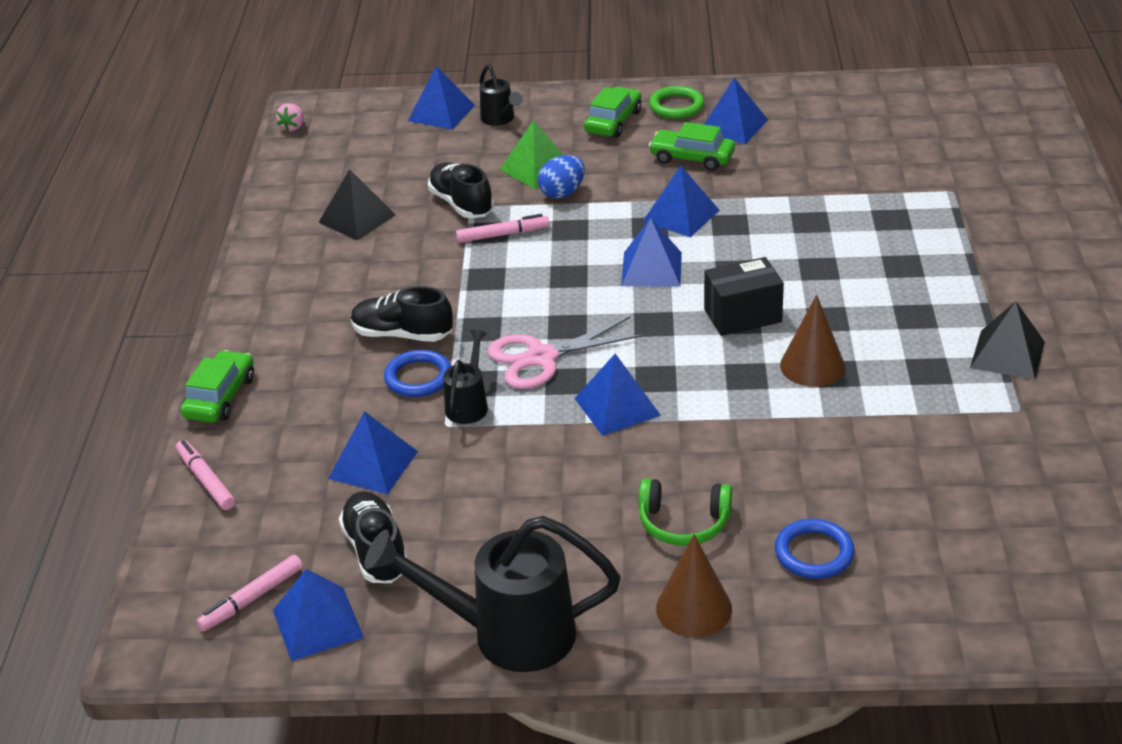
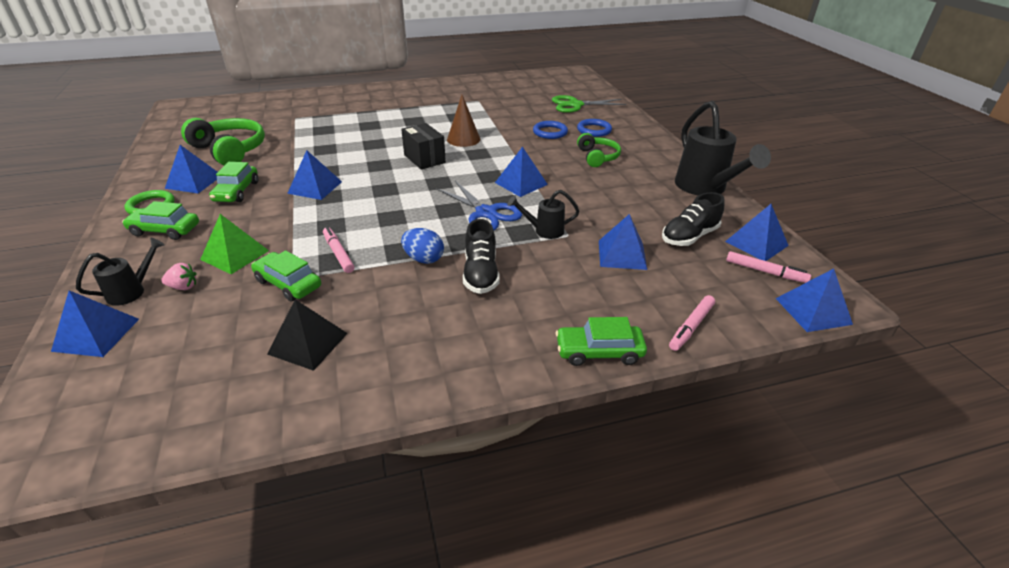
camera: 110 degrees left, 0 degrees up
(293, 127) = (69, 466): pink strawberry -> pink strawberry (183, 287)
(418, 377) = (527, 256): blue ring -> blue ring (550, 132)
(461, 204) = (288, 283): black shoe -> green car
(541, 357) = (486, 213): pink scissors -> blue scissors
(562, 193) = (278, 236): blue egg -> blue egg (423, 259)
(651, 269) = (380, 189): blue pyramid -> blue pyramid (813, 311)
(694, 608) = (647, 150): brown cone -> none
(828, 142) = (230, 150): none -> green headphones
(972, 561) = (575, 105): none -> green scissors
(1007, 354) = (439, 103): black pyramid -> none

